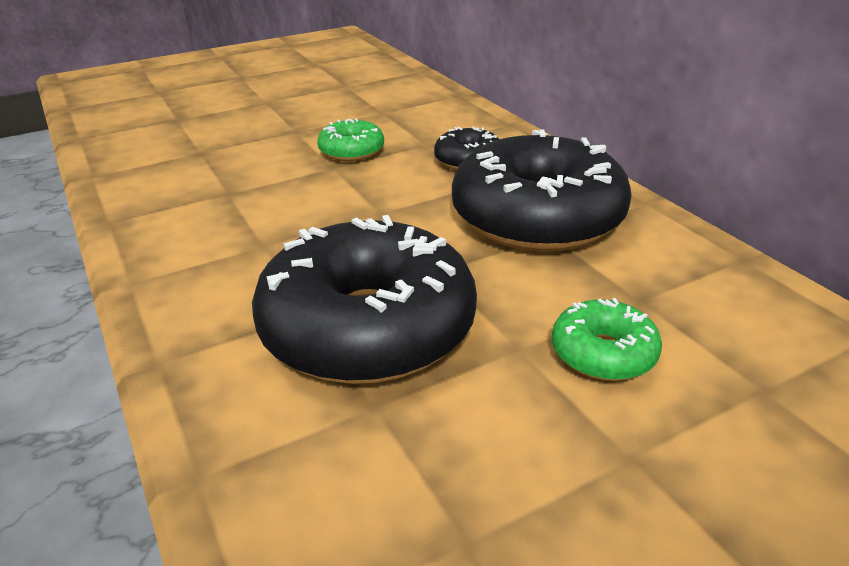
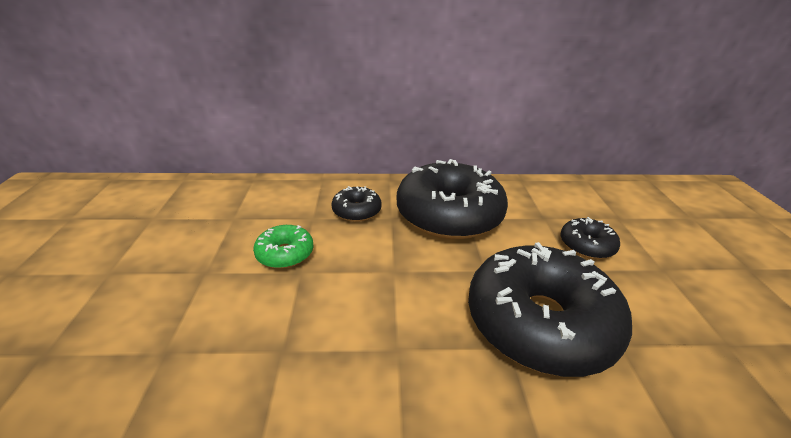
camera: 65 degrees left, 0 degrees up
(603, 353) = (586, 245): green donut -> black donut

